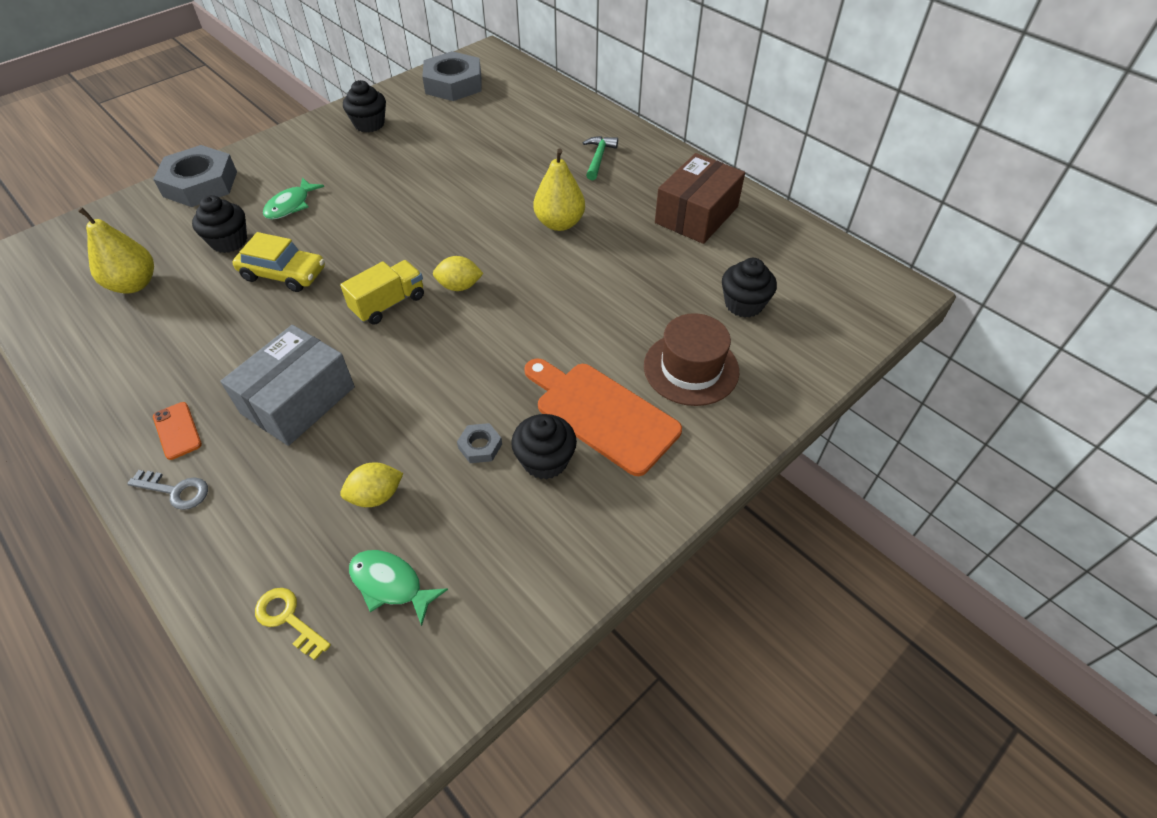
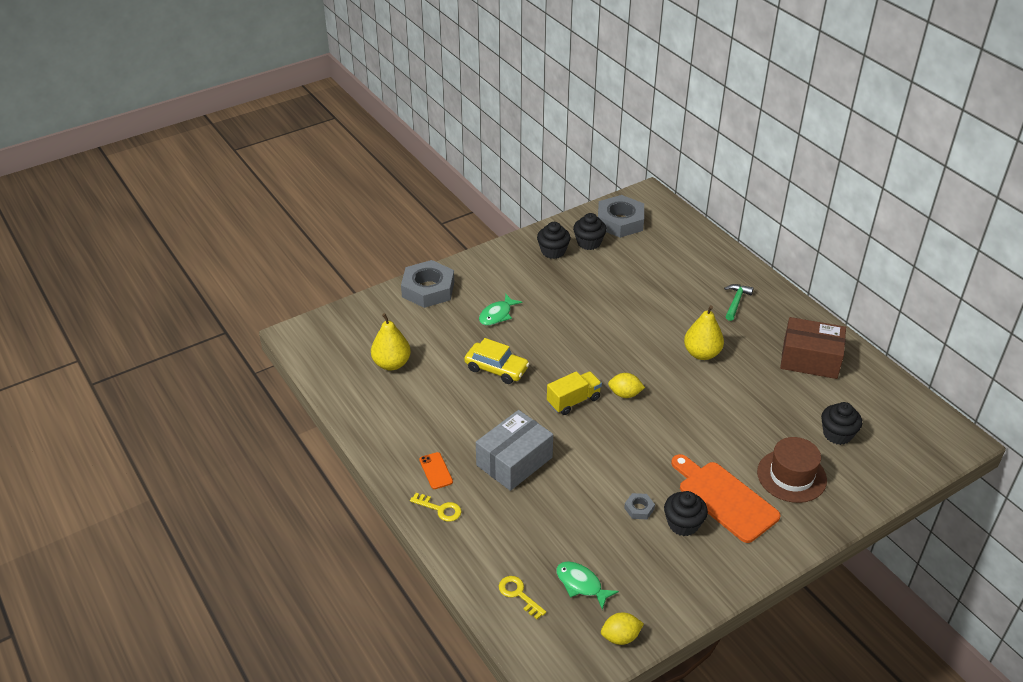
camera: 10 degrees right, 10 degrees down
(175, 490) = (440, 509): grey key -> yellow key
(229, 241) = (454, 339): black cupcake -> black cupcake (589, 243)
(376, 496) = (570, 530): yellow lemon -> yellow lemon (620, 637)
(696, 215) = (810, 359): brown box -> brown box turned 60 degrees clockwise

